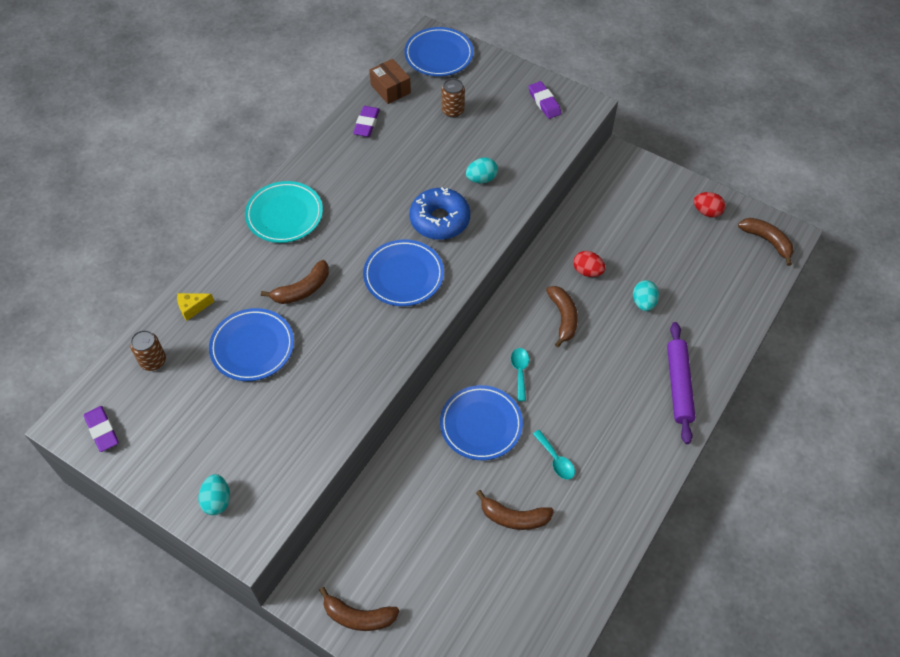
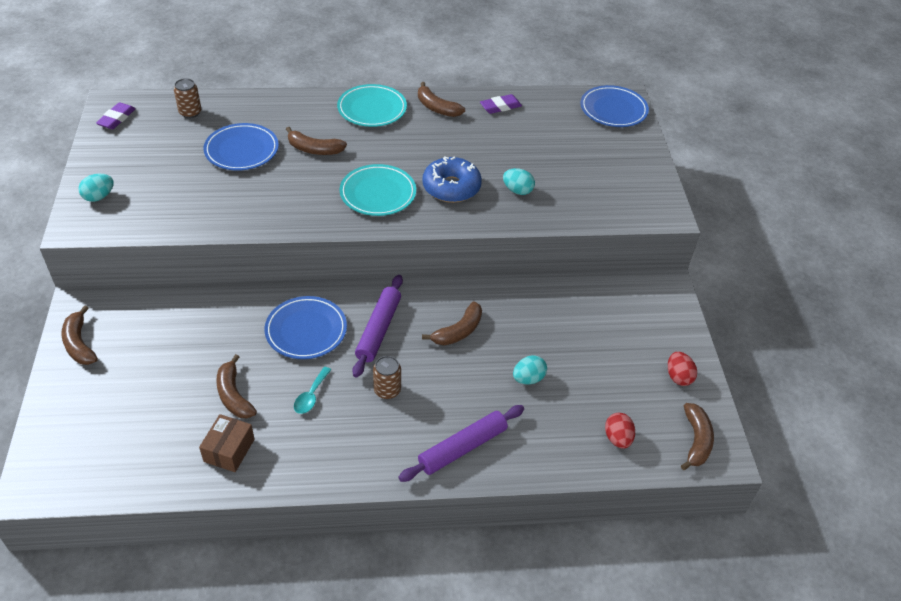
camera: 50 degrees right, 10 degrees down
(193, 308) = (250, 108): yellow cheese -> none
(326, 167) = (437, 108): none -> brown banana
(390, 89) = (548, 102): brown box -> brown box (229, 450)
(403, 275) = (378, 193): blue plate -> turquoise plate
(453, 111) = (567, 143): brown can -> brown can (387, 390)
(520, 371) = (378, 329): turquoise spoon -> purple rolling pin
(544, 102) = (640, 189): purple eraser -> none
(587, 271) = (522, 324): red egg -> red egg (617, 438)

